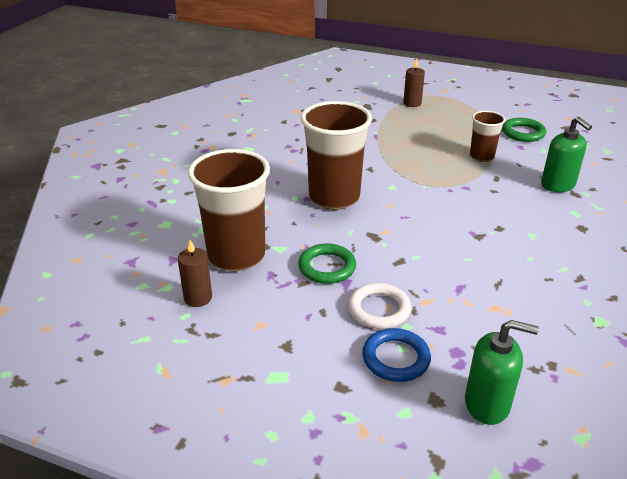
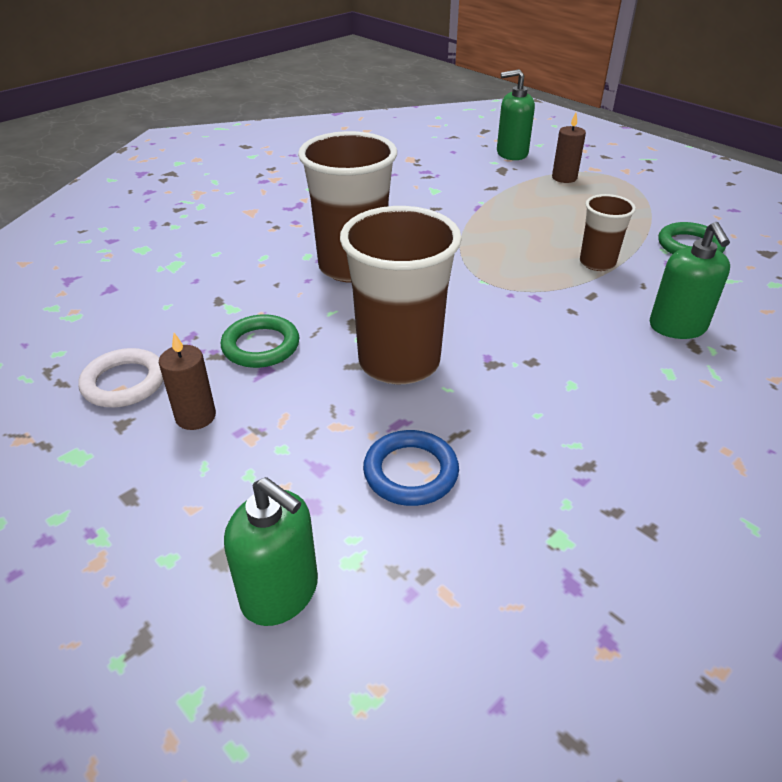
camera: 25 degrees right, 5 degrees up
(198, 298) = (90, 338): brown candle -> brown candle (195, 416)
(236, 256) = (176, 304): brown cup -> brown cup (399, 362)
(363, 92) = (511, 153): none -> green soap dispenser
(379, 309) = (269, 417): white ring -> white ring (124, 382)
(396, 358) = (227, 485): blue ring -> blue ring (410, 472)

